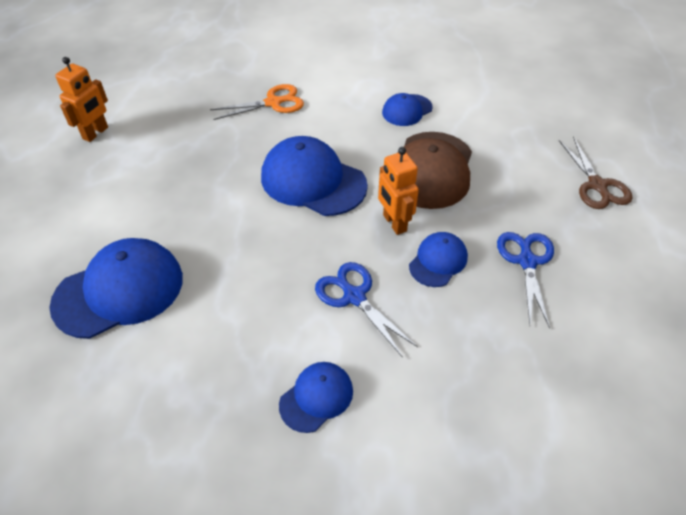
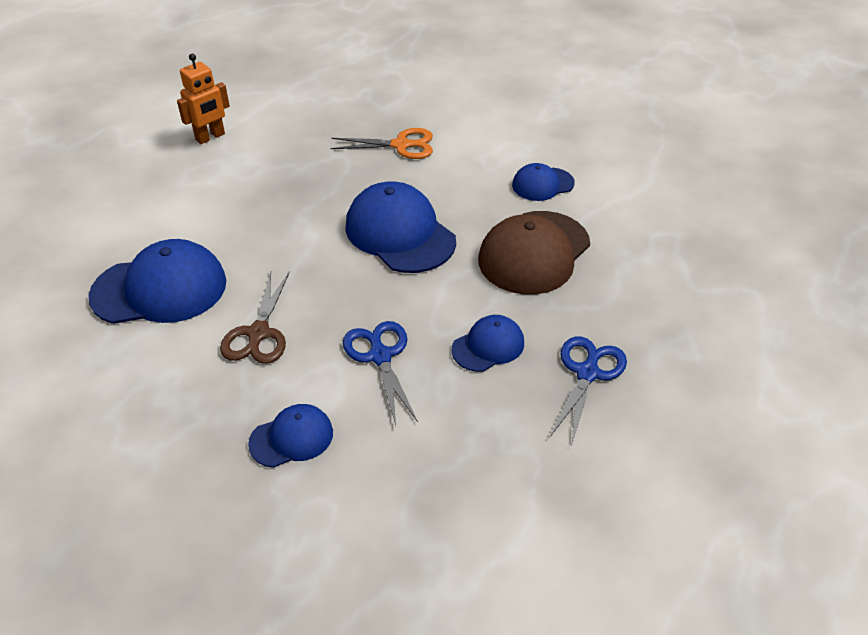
camera: 20 degrees right, 5 degrees down
(394, 223) = (462, 296): orange robot -> none
(597, 185) = (721, 315): brown scissors -> brown scissors (258, 333)

